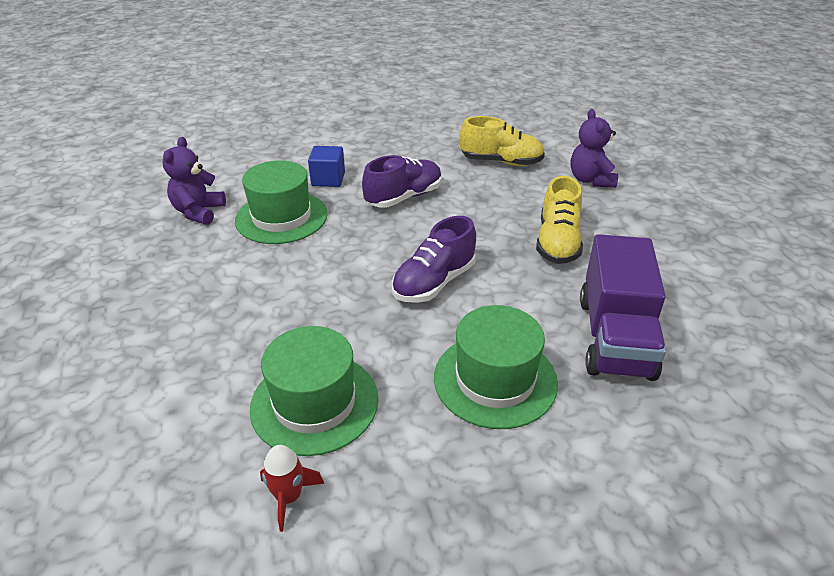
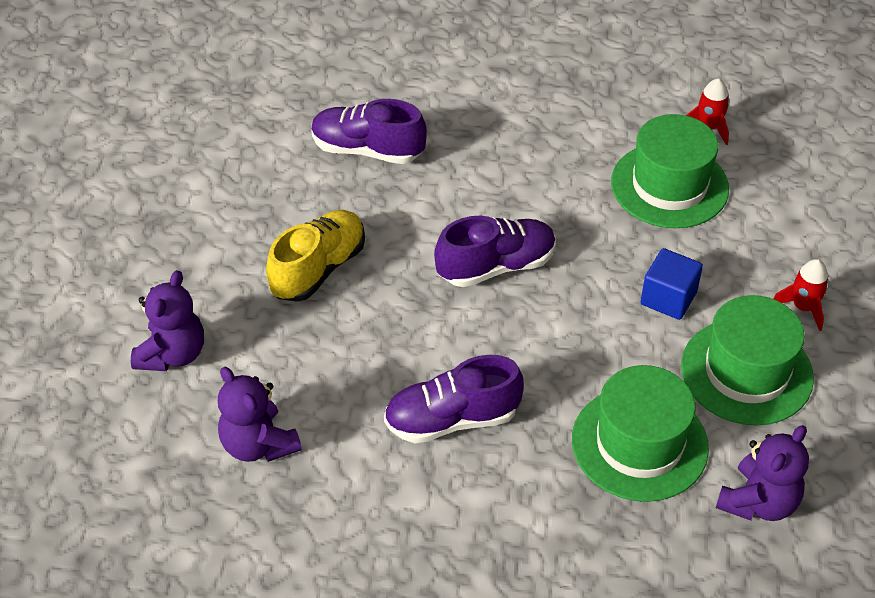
camera: 155 degrees left, 10 degrees up
(167, 330) = (803, 307): none -> red rocket
(328, 179) = (544, 507): blue cube -> blue cube (668, 298)
(495, 379) = (504, 152): green hat -> green hat (746, 372)
(501, 162) = (258, 444): yellow shoe -> purple teddy bear
(614, 337) = (367, 150): purple truck -> purple shoe

